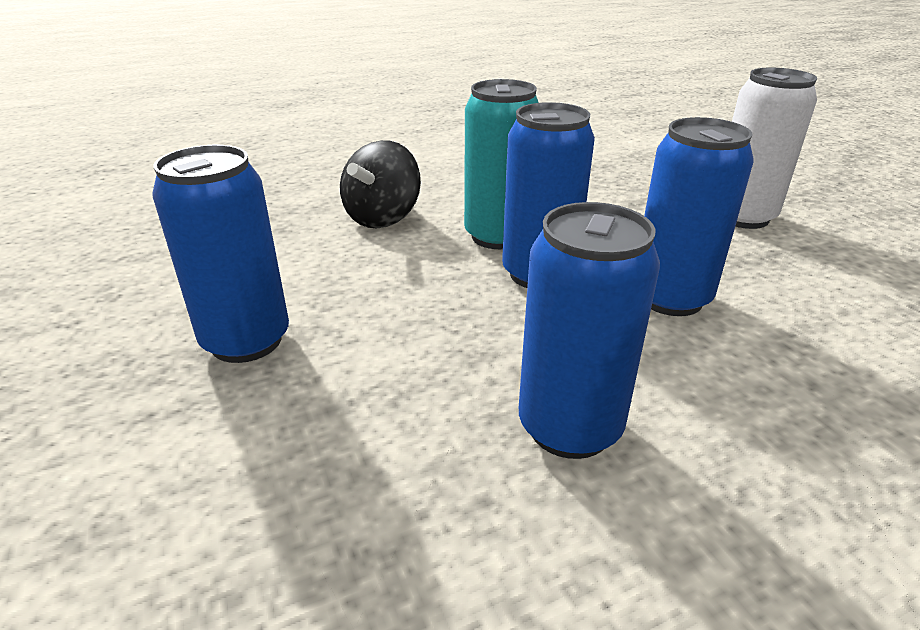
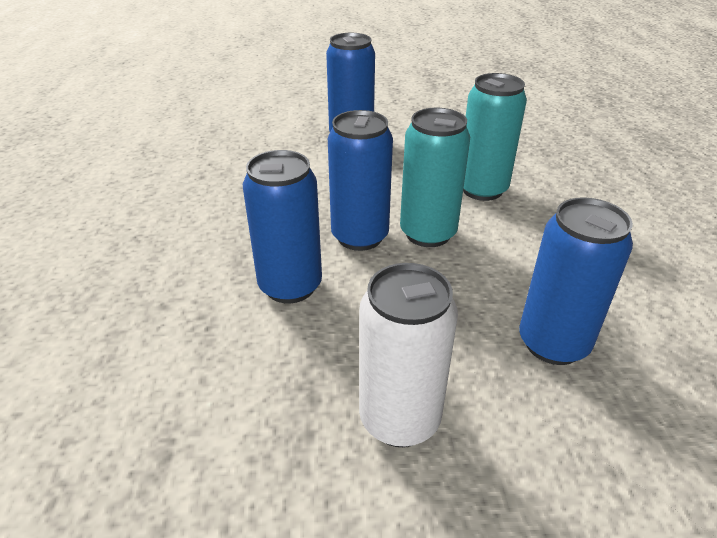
camera: 110 degrees right, 5 degrees up
(382, 218) = (482, 189): black spinning top -> turquoise can
(569, 427) = (217, 205): blue can -> blue can (553, 343)

